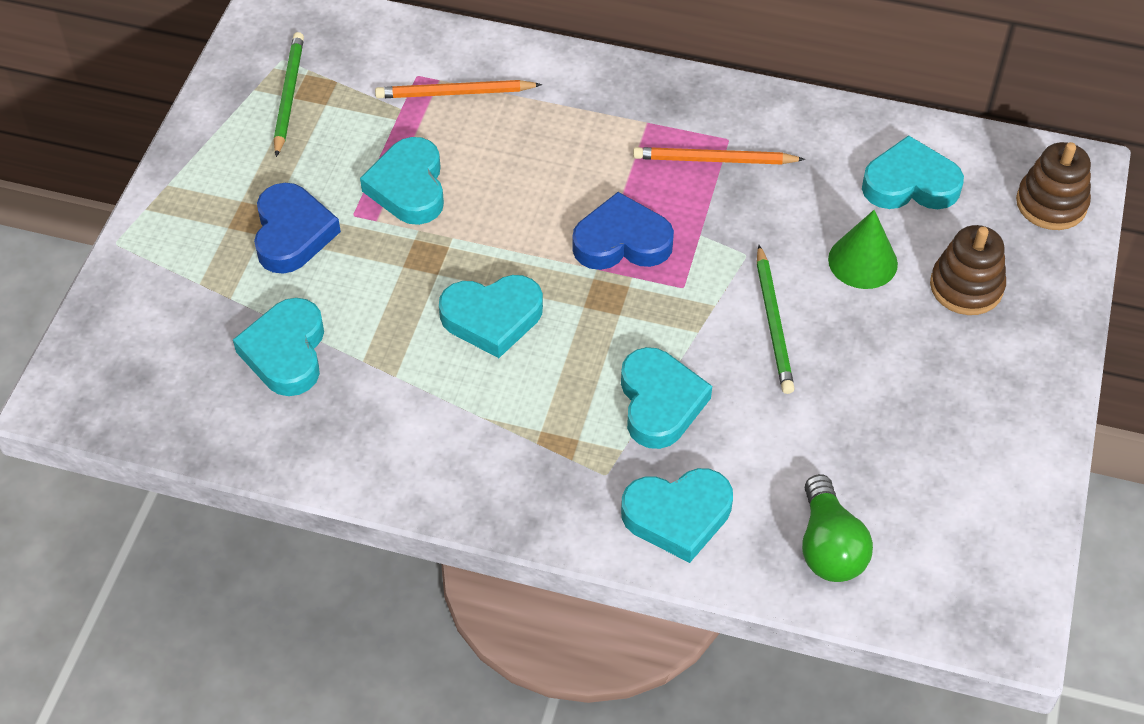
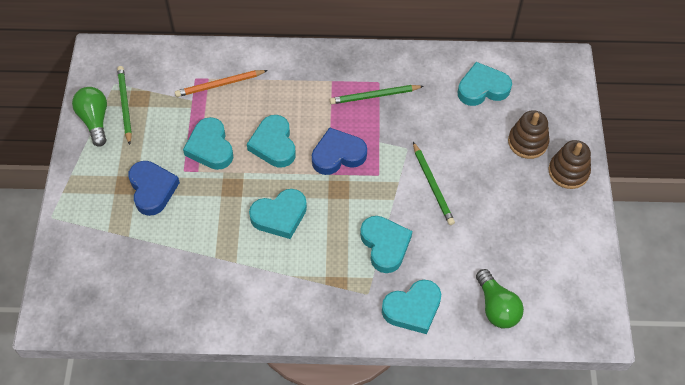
camera: 15 degrees left, 5 degrees up
(232, 109) = (95, 120): none -> green light bulb
(286, 352) = (170, 262): turquoise heart -> turquoise heart (273, 144)
(714, 160) = (374, 96): orange pencil -> green pencil
(862, 261) = (470, 139): green cone -> none
(1051, 203) = (558, 84): brown stacking toy -> brown stacking toy (568, 172)

